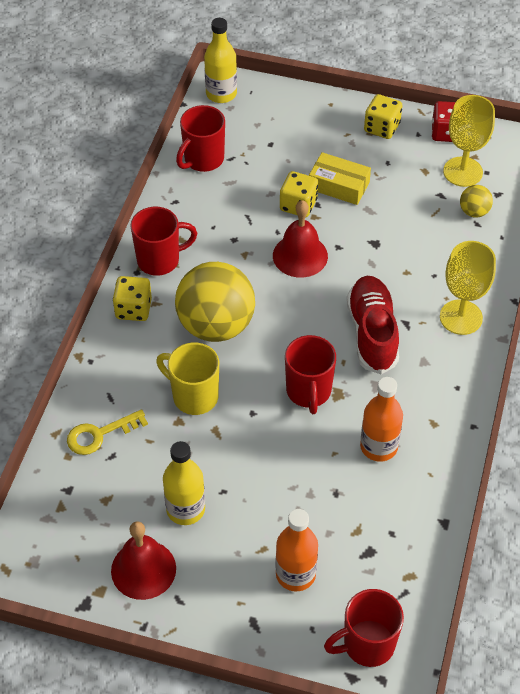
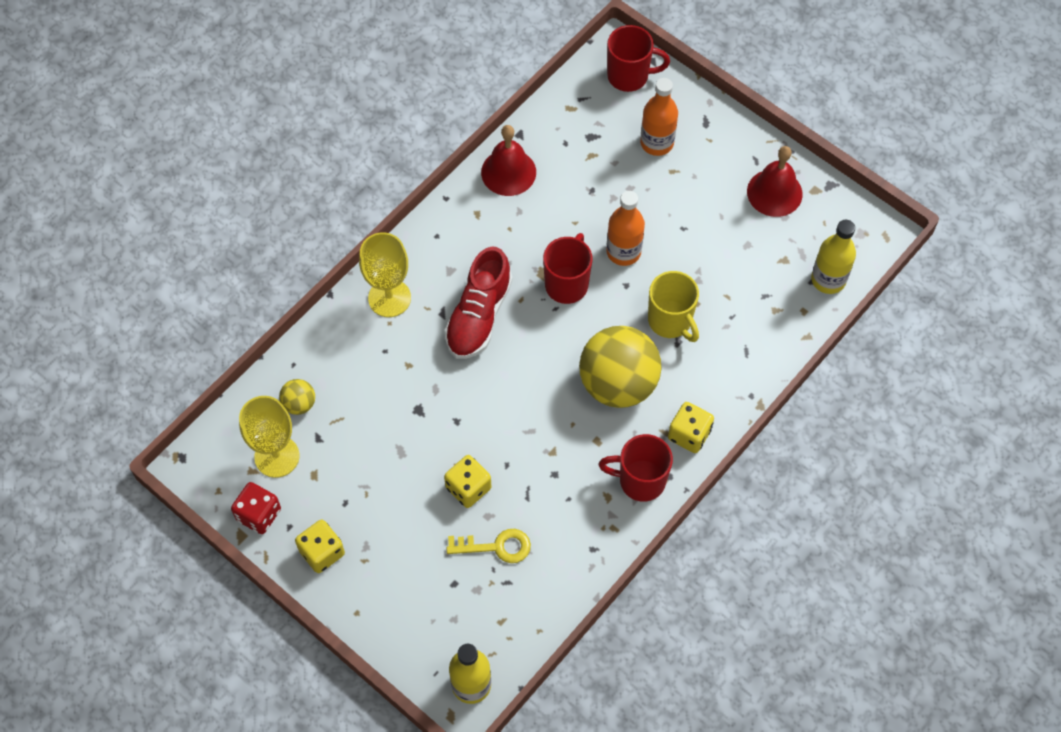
camera: 155 degrees left, 10 degrees up
(100, 434) = (768, 319): yellow key -> yellow key (496, 546)
(185, 509) = (721, 225): yellow bottle -> yellow bottle (828, 279)
(203, 159) = (538, 593): red mug -> none
(300, 255) = (499, 426): red bell -> red bell (508, 172)
(339, 185) = (413, 495): yellow box -> none
(378, 447) = (535, 212): orange bottle -> orange bottle (623, 252)

